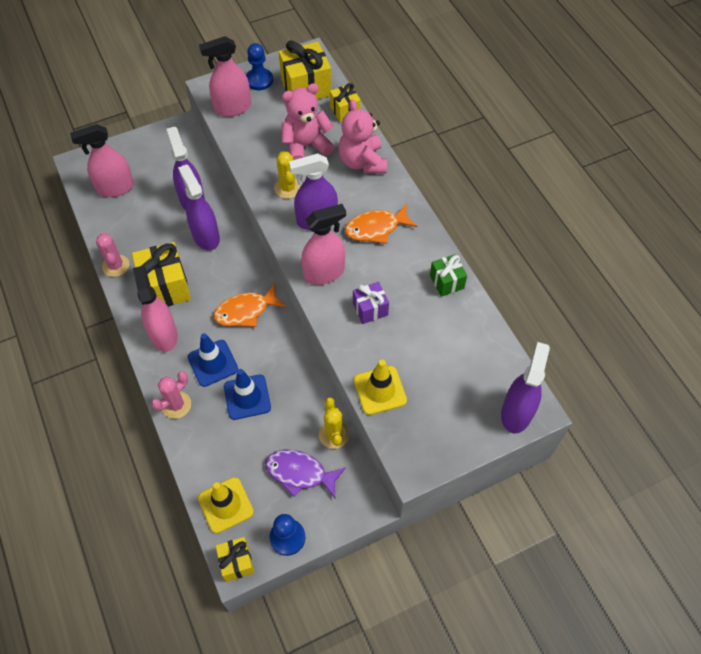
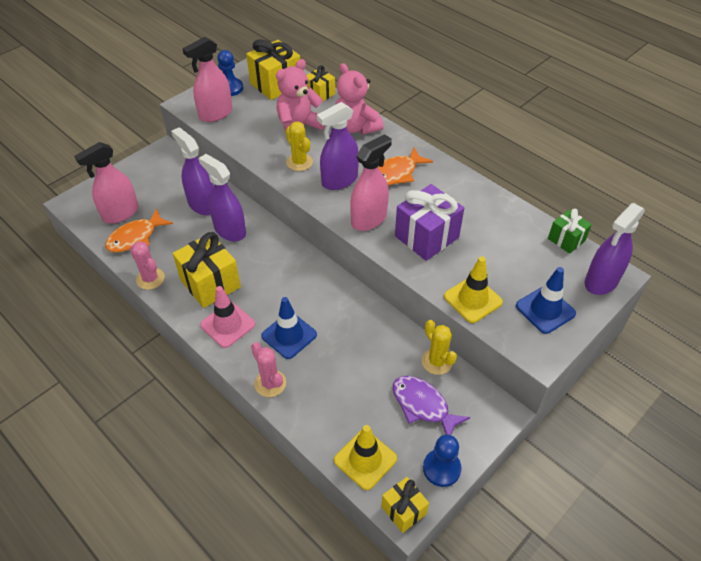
camera: 20 degrees left, 10 degrees down
(164, 334) = (227, 325): pink spray bottle -> pink traffic cone
(176, 405) = (270, 383): pink cactus -> pink cactus turned 60 degrees counterclockwise
(246, 311) = (299, 282): orange fish -> orange fish (135, 237)
(247, 397) = (337, 355): blue traffic cone -> blue traffic cone (545, 310)
(300, 473) = (423, 405): purple fish -> purple fish turned 45 degrees clockwise
(370, 309) = (426, 237): purple gift -> purple gift, size x1.74
(446, 282) = (481, 198): green gift -> green gift (566, 240)
(516, 412) = (601, 281): purple spray bottle -> purple spray bottle turned 135 degrees counterclockwise

